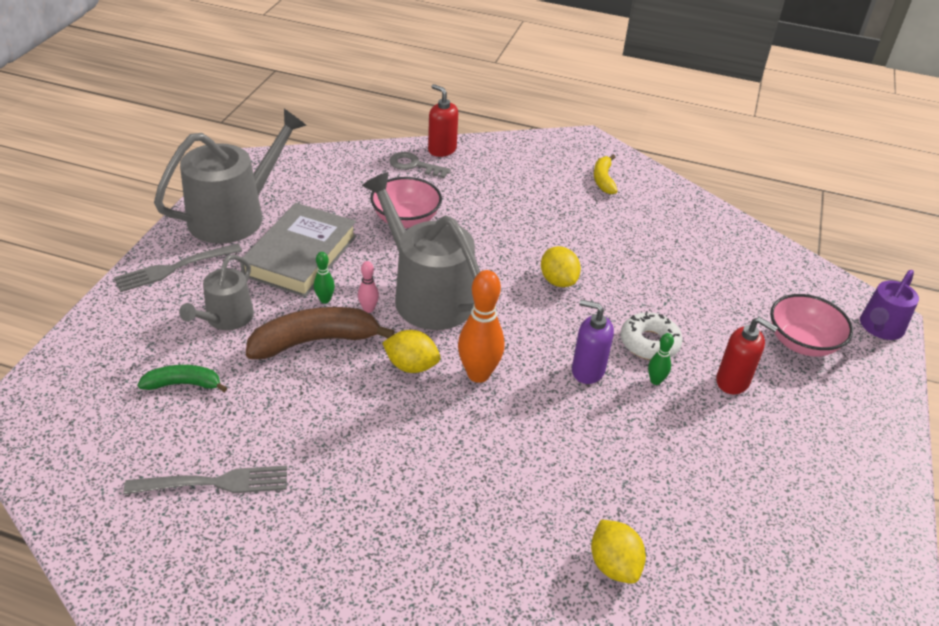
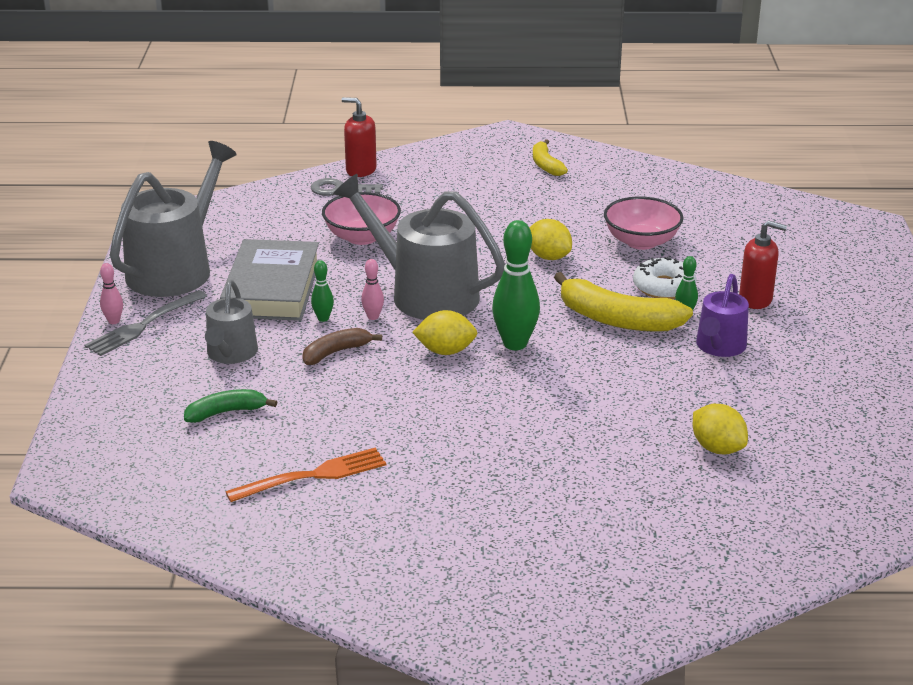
camera: 15 degrees left, 10 degrees down
(153, 258) = (114, 321): none -> pink bowling pin
(214, 483) = (313, 476): grey fork -> orange fork
(315, 341) = (336, 352): brown banana -> brown banana, size x0.57
(478, 374) = (515, 344): orange bowling pin -> green bowling pin
(587, 370) = (617, 319): purple soap dispenser -> yellow banana
(802, 342) = (804, 258): pink bowl -> pink bowl (641, 241)
(880, 327) = (869, 232): purple watering can -> purple watering can (719, 347)

